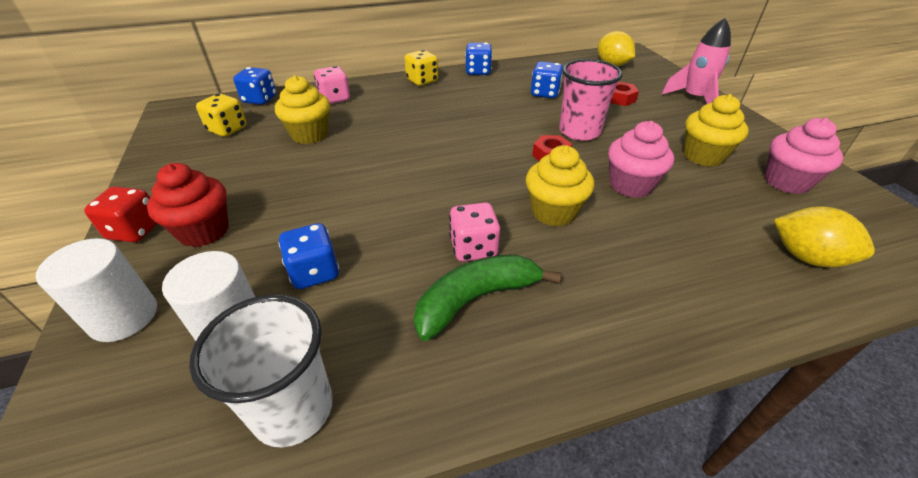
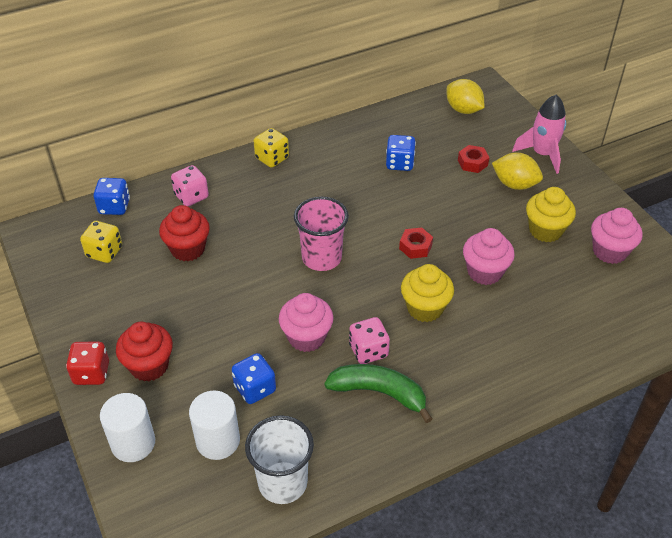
camera: 10 degrees left, 5 degrees up
(309, 135) = (188, 249): yellow cupcake -> red cupcake
(401, 224) = (306, 337): none -> pink cupcake
(475, 299) = (379, 393): green banana -> green banana turned 60 degrees clockwise
(478, 71) = (326, 137): blue dice -> none
(579, 131) = (437, 213): pink cup -> pink cup (321, 258)
(806, 257) = (611, 324): yellow lemon -> yellow lemon (514, 184)

